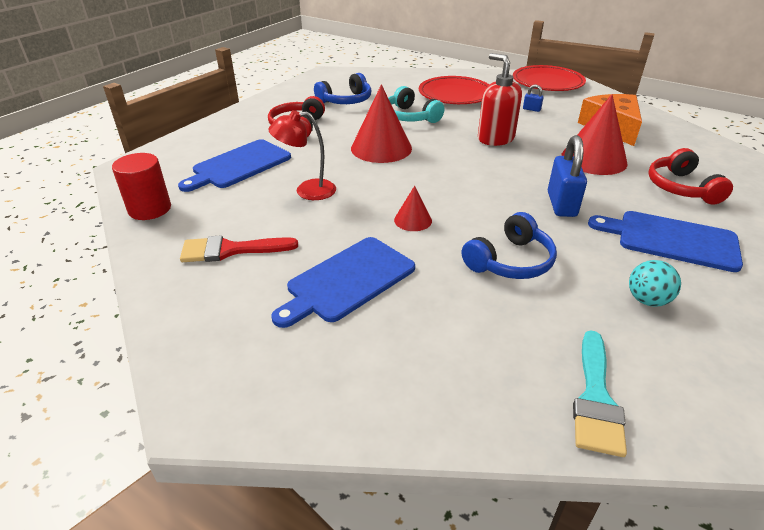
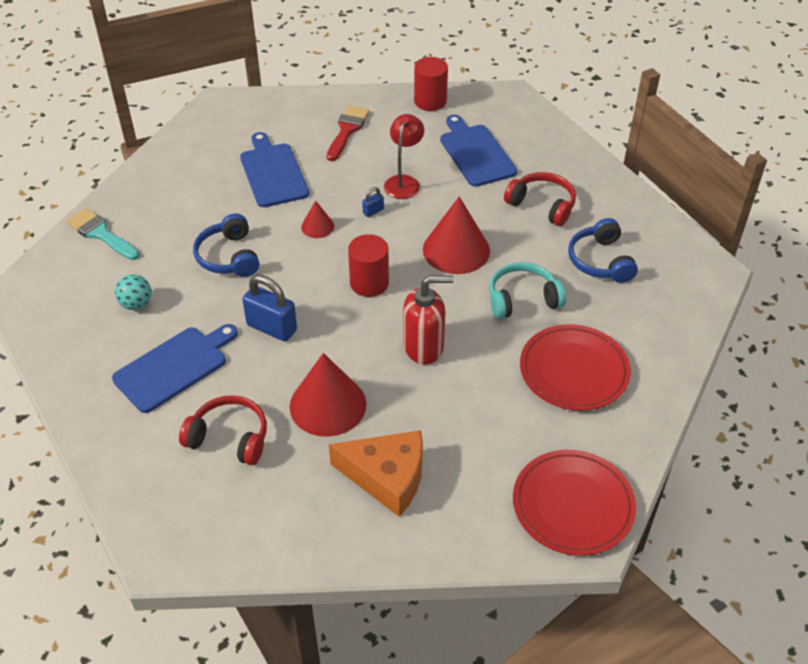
camera: 115 degrees right, 10 degrees up
(458, 174) = (369, 283): none -> red cylinder
(531, 109) = (484, 426): blue padlock -> blue padlock (373, 211)

